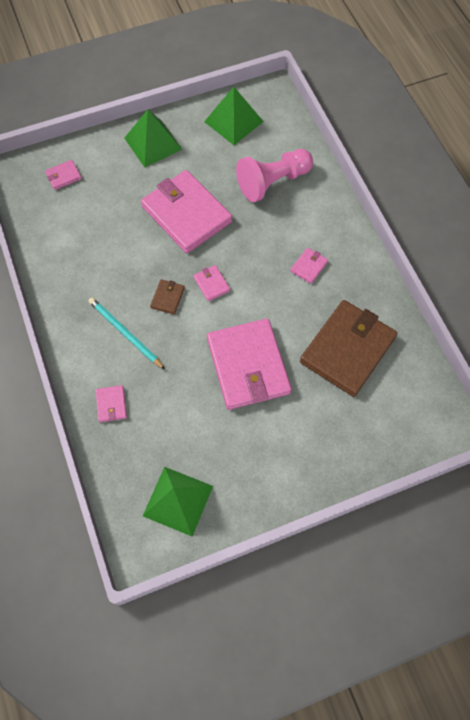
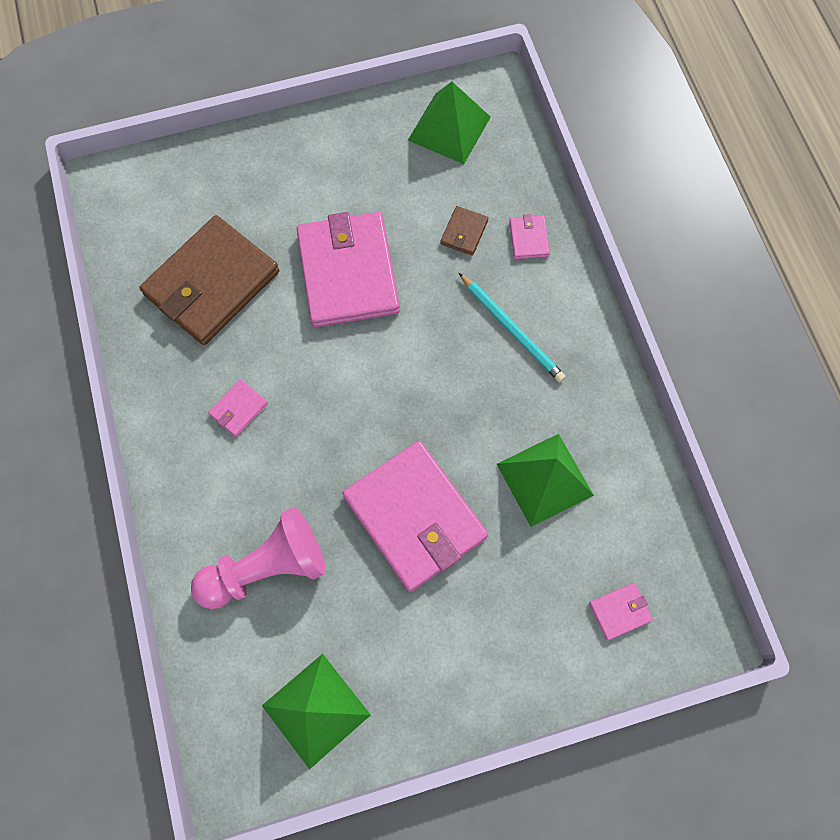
camera: 175 degrees left, 5 degrees up
(153, 143) = (465, 670): green pyramid -> green pyramid (545, 479)
(167, 298) = (451, 377): brown wallet -> brown wallet (464, 232)
(211, 284) = (385, 393): pink wallet -> none

